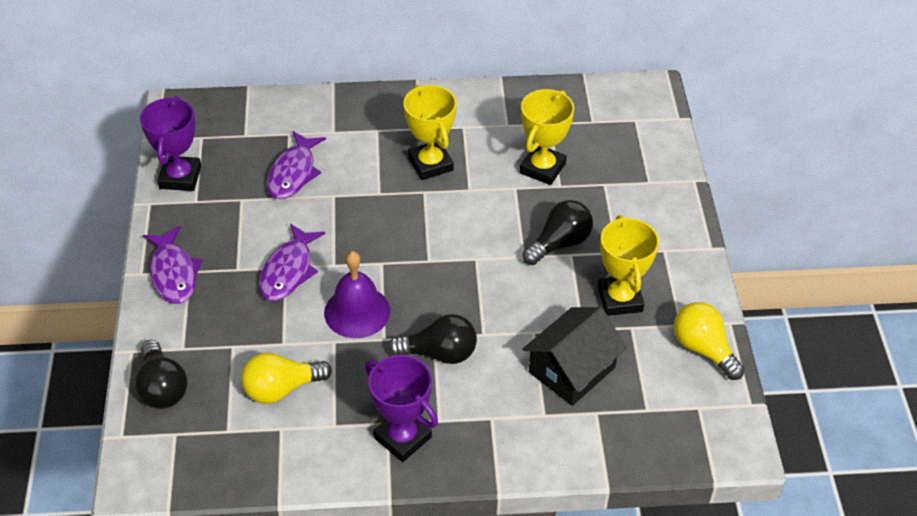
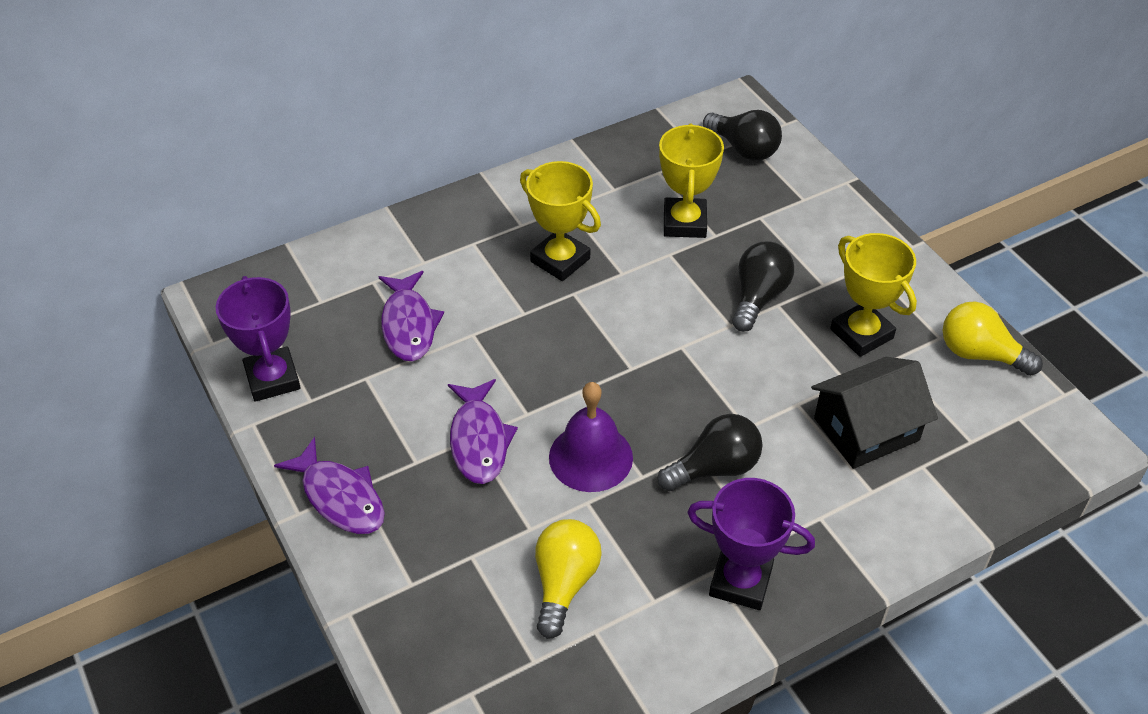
camera: 25 degrees left, 0 degrees up
(162, 387) = (418, 643): black light bulb -> black light bulb (744, 149)
(281, 389) = (564, 583): yellow light bulb -> yellow light bulb turned 150 degrees clockwise
(572, 370) = (866, 429): black house -> black house turned 45 degrees clockwise

